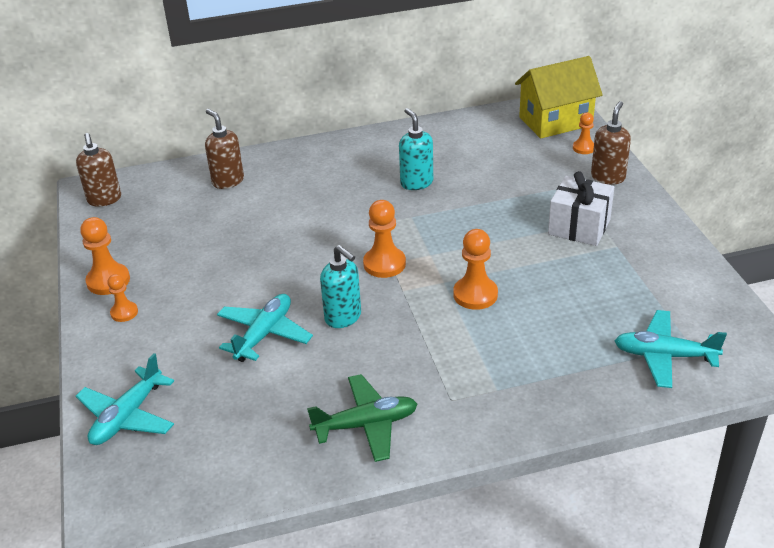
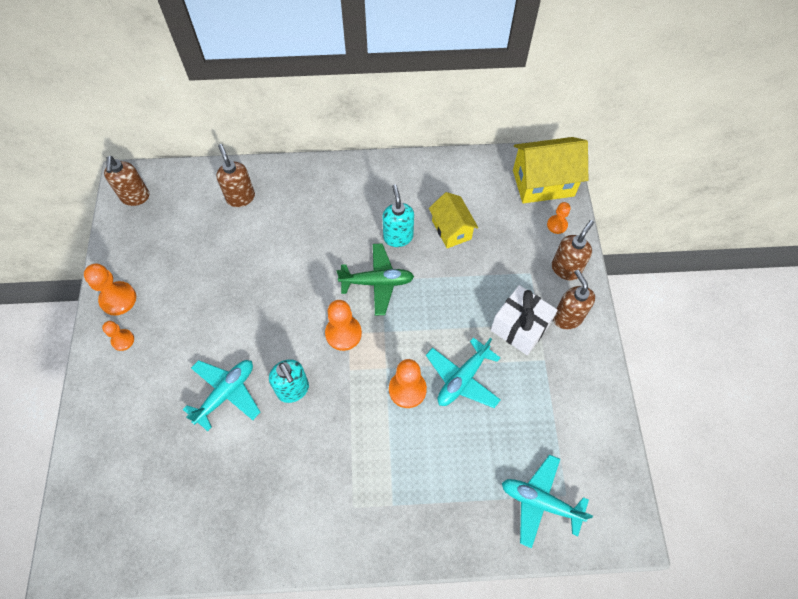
camera: 10 degrees right, 25 degrees up
(127, 416) = (101, 459): turquoise plane -> turquoise plane (462, 378)
(366, 425) = (279, 517): green plane -> green plane (377, 282)
(472, 168) = (451, 230): none -> yellow house
(626, 211) = (567, 317): none -> brown soap dispenser

